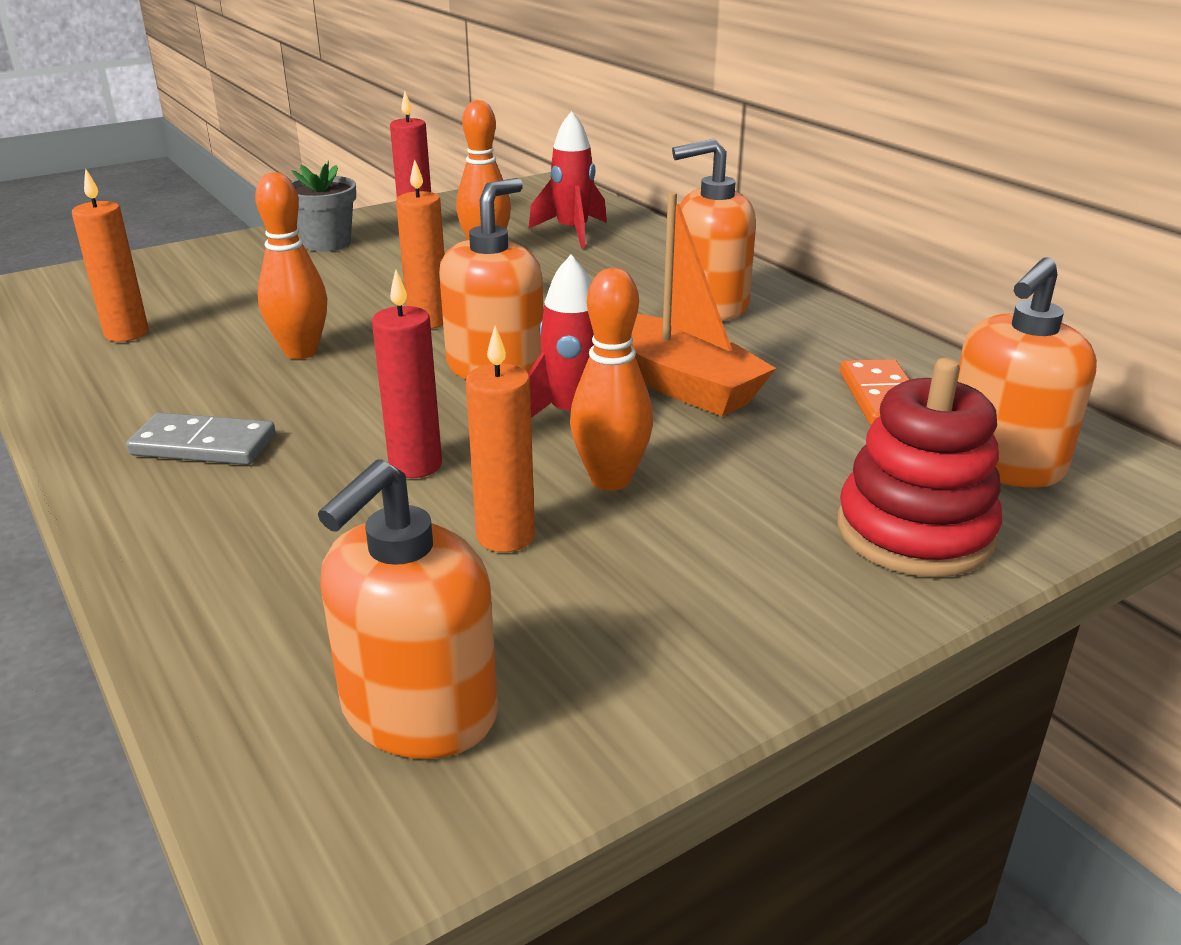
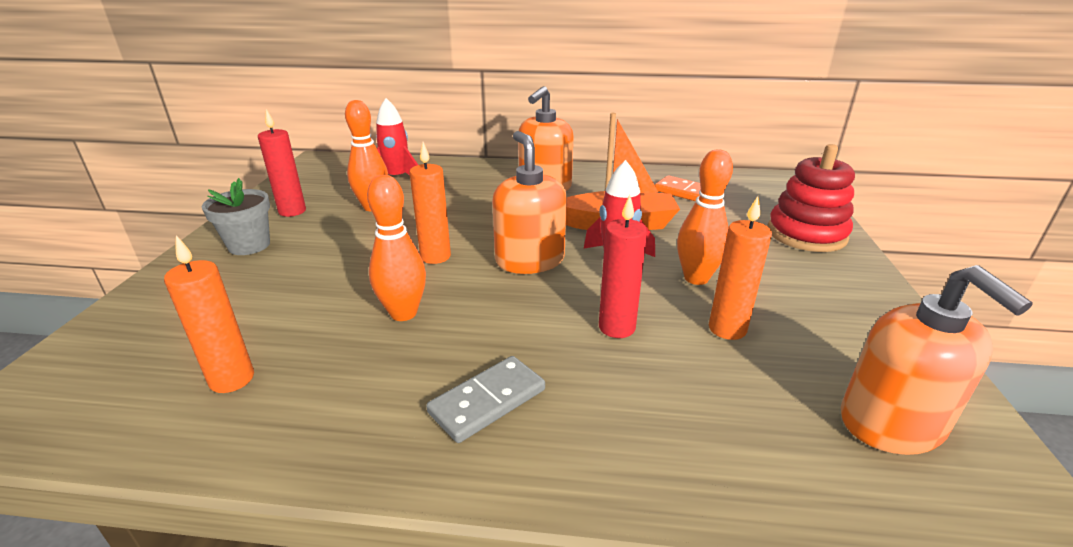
camera: 50 degrees left, 0 degrees up
(1002, 462) = (766, 197): orange soap dispenser -> none

